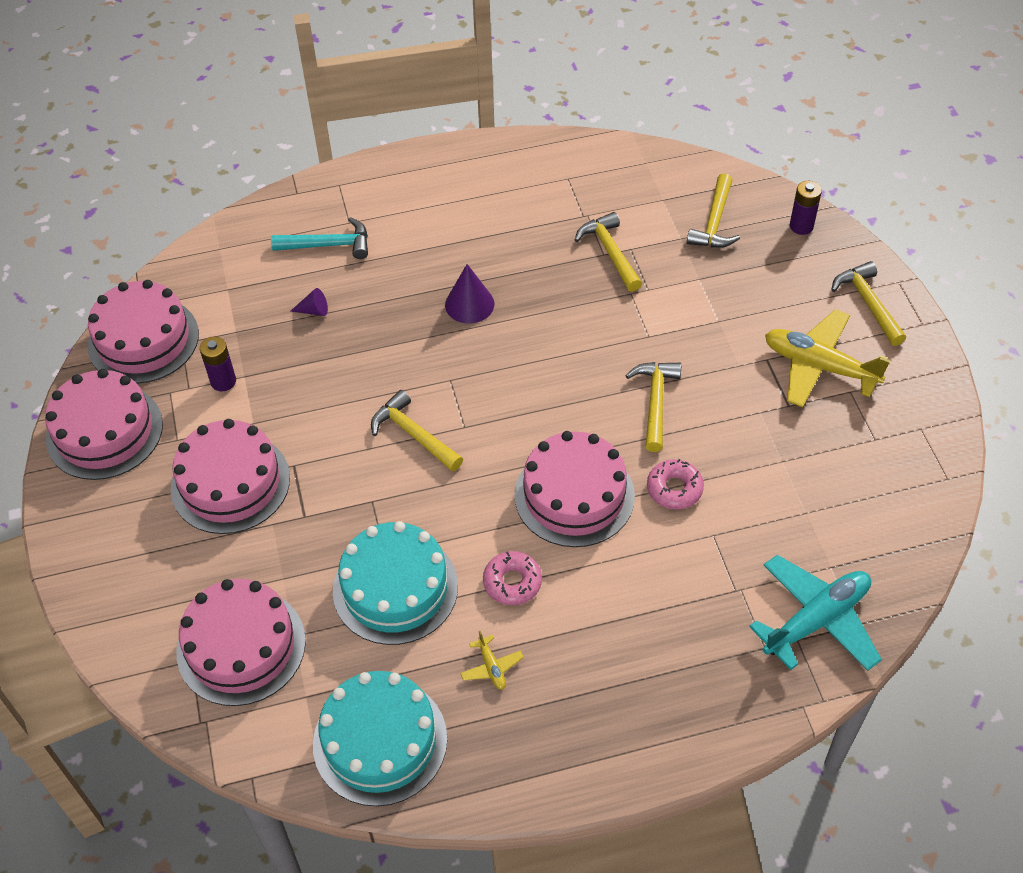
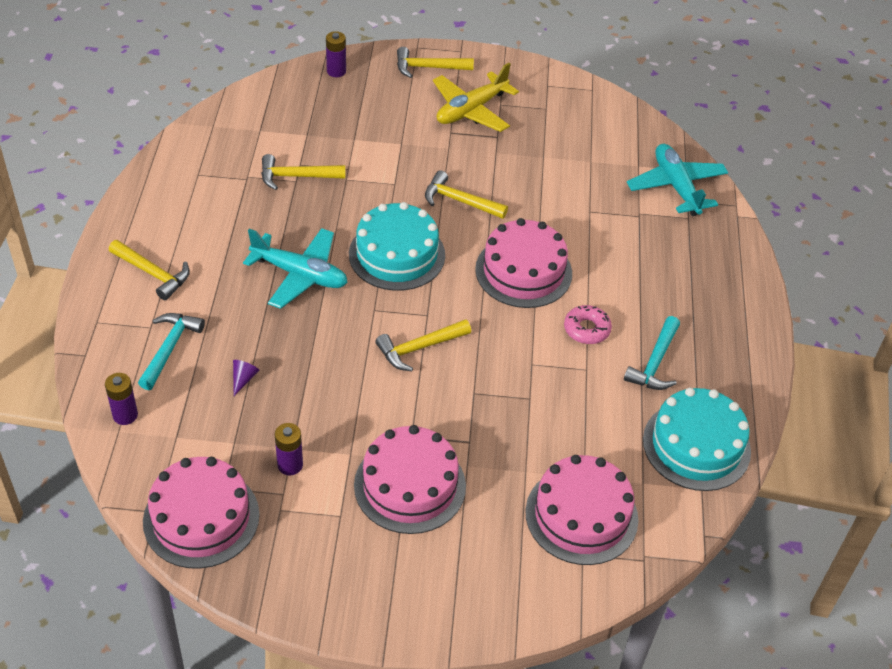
camera: 75 degrees left, 5 degrees down
(104, 431) = (301, 572): pink cake -> none
(239, 246) = (125, 415): none -> purple battery
(395, 588) = (564, 400): turquoise cake -> turquoise cake (397, 254)
(469, 304) = (300, 275): purple cone -> turquoise plane
(491, 667) = (655, 362): yellow plane -> turquoise hammer
(674, 489) = (542, 217): pink donut -> none
(714, 222) = (302, 111): yellow hammer -> yellow hammer (153, 273)

